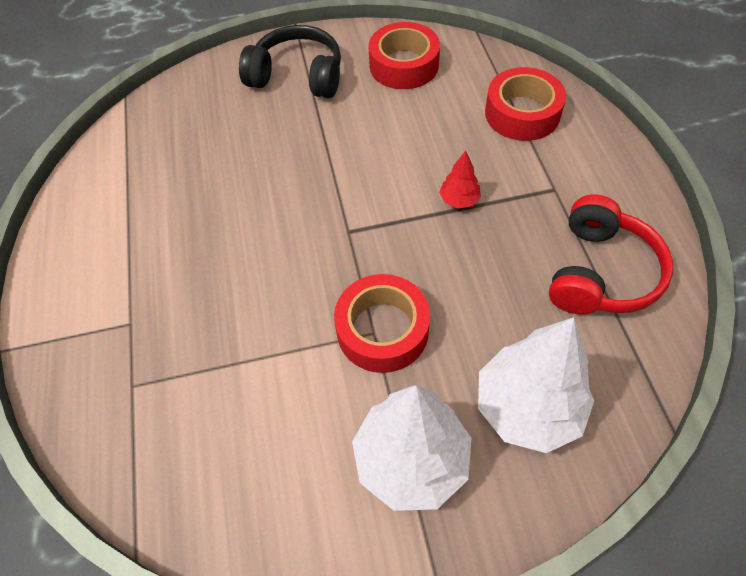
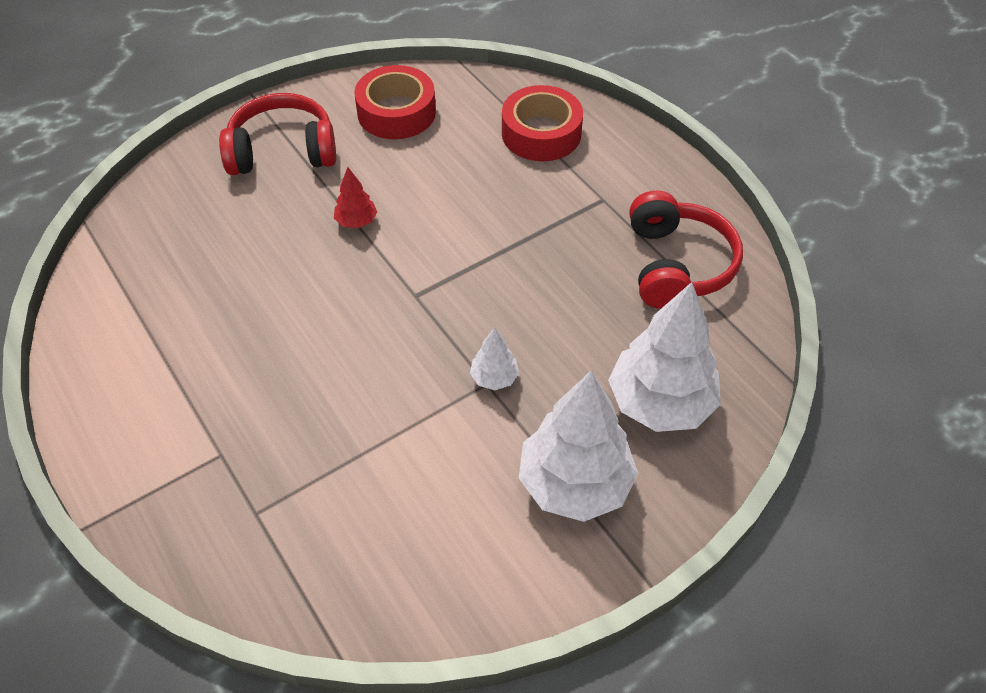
camera: 25 degrees left, 5 degrees down
(297, 76) = (282, 151): black headphones -> red headphones
(382, 330) = (494, 378): red tape -> white tree
(459, 200) = (515, 234): red tree -> red tree (356, 222)

